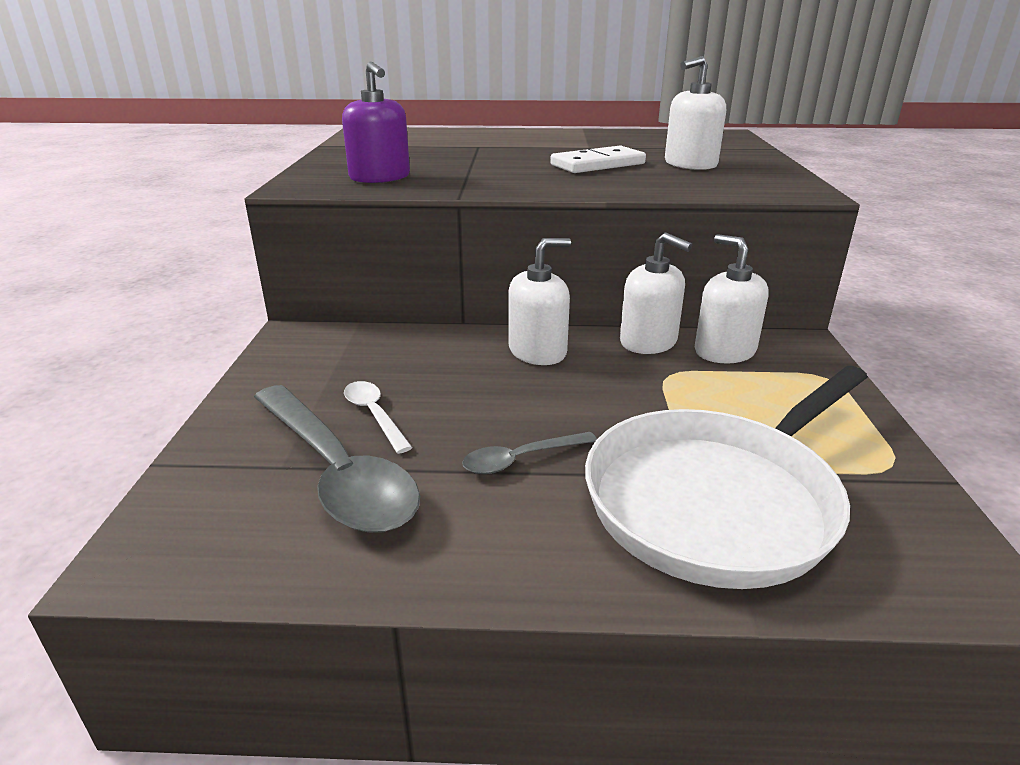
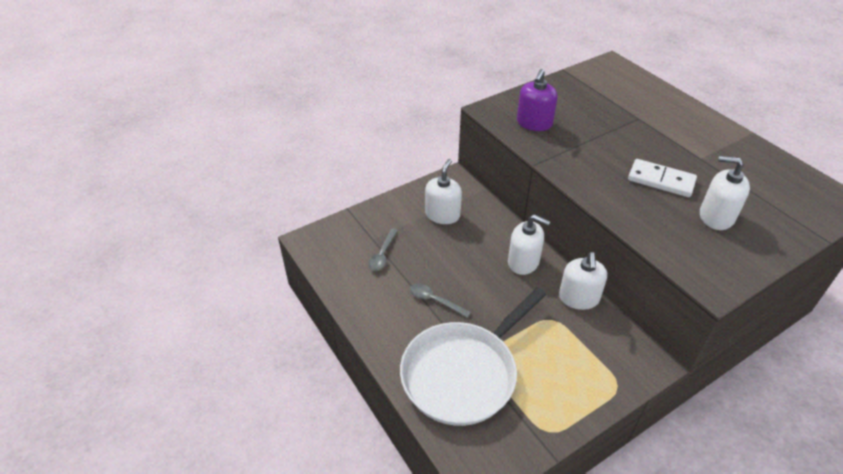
camera: 55 degrees right, 15 degrees up
(335, 471) = (382, 254): grey spoon -> grey spoon, size x0.48
(374, 415) = (423, 241): white spoon -> none
(717, 500) = (463, 373): white pan -> white pan turned 60 degrees counterclockwise
(724, 351) = (602, 332): white soap dispenser -> white soap dispenser (442, 215)

